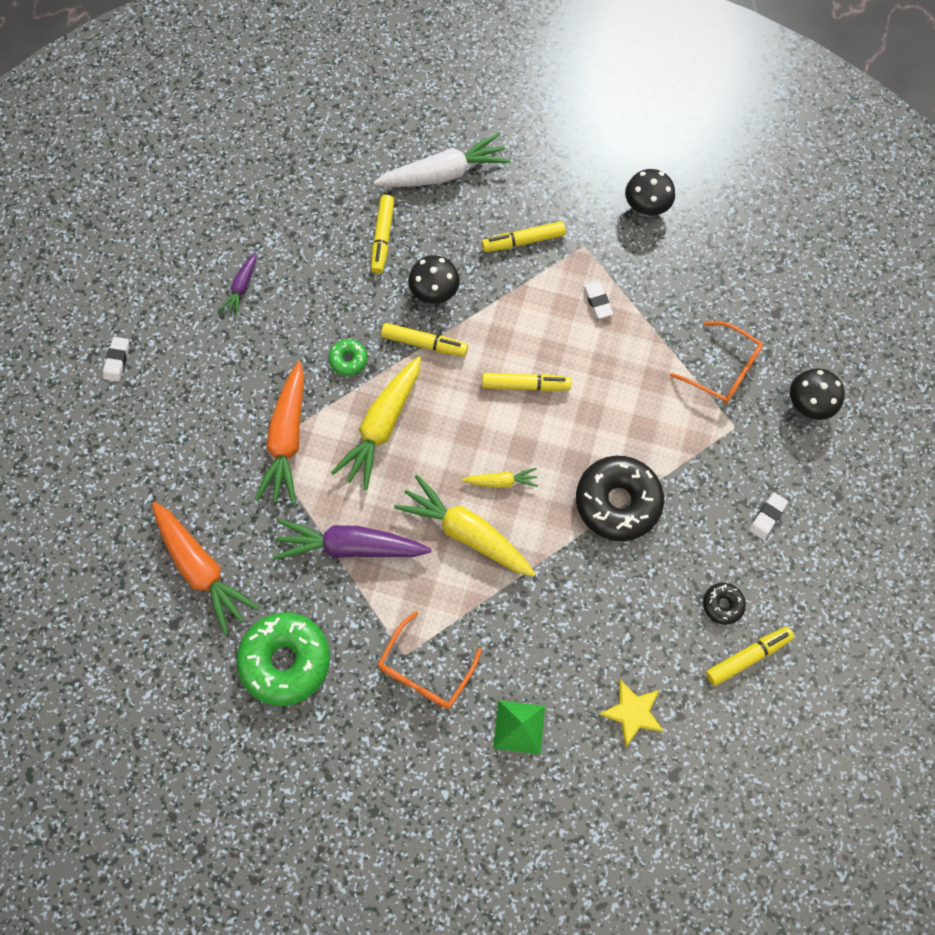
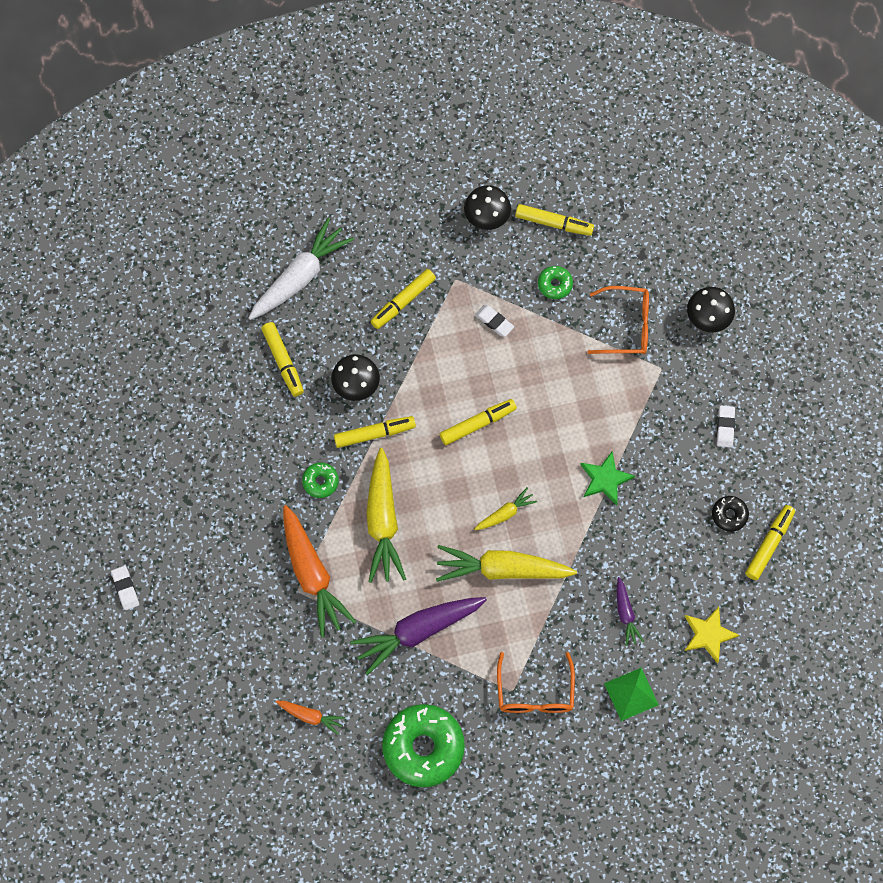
camera: 30 degrees left, 0 degrees up
(202, 569) = (310, 716): orange carrot -> orange carrot, size x0.50
(242, 287) = (190, 468): purple carrot -> purple carrot (625, 614)
(617, 502) = (605, 479): black donut -> green star
(675, 297) = (555, 284): none -> green donut
(706, 242) = (553, 223): none -> yellow marker

